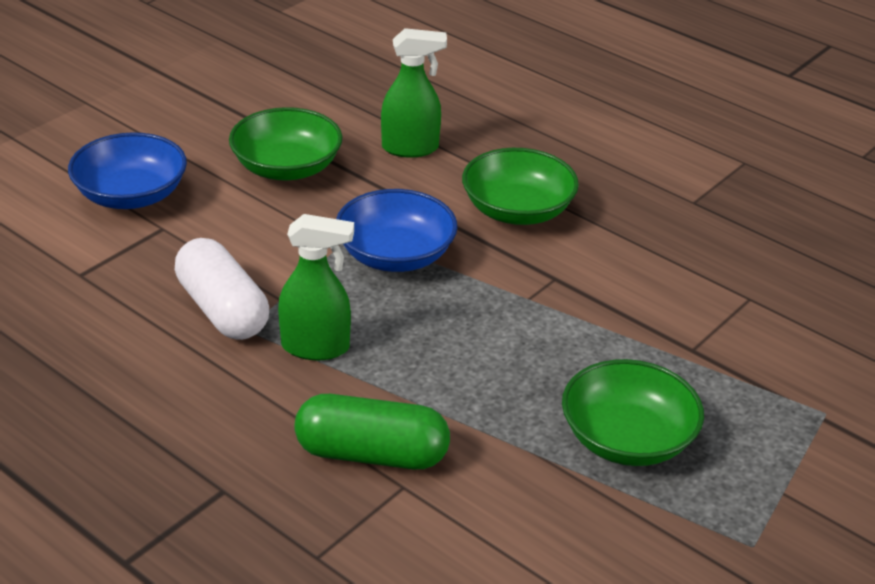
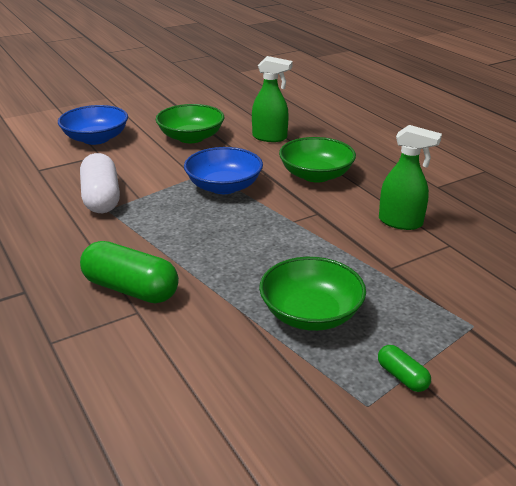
camera: 20 degrees right, 5 degrees down
(316, 347) = (141, 225): green spray bottle -> green spray bottle (401, 222)
(774, 500) = (402, 377): none -> green capsule

